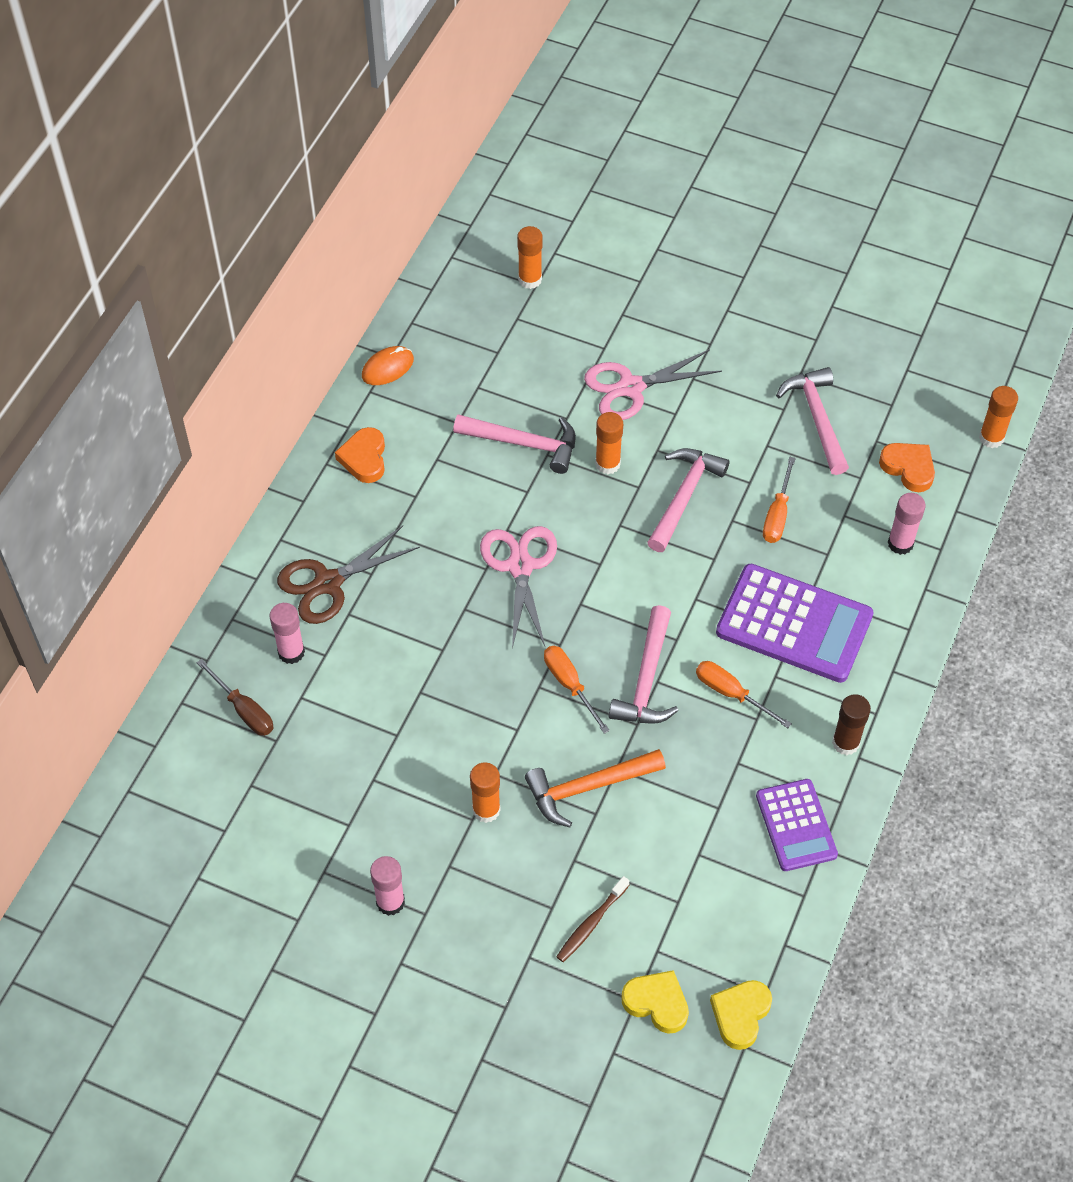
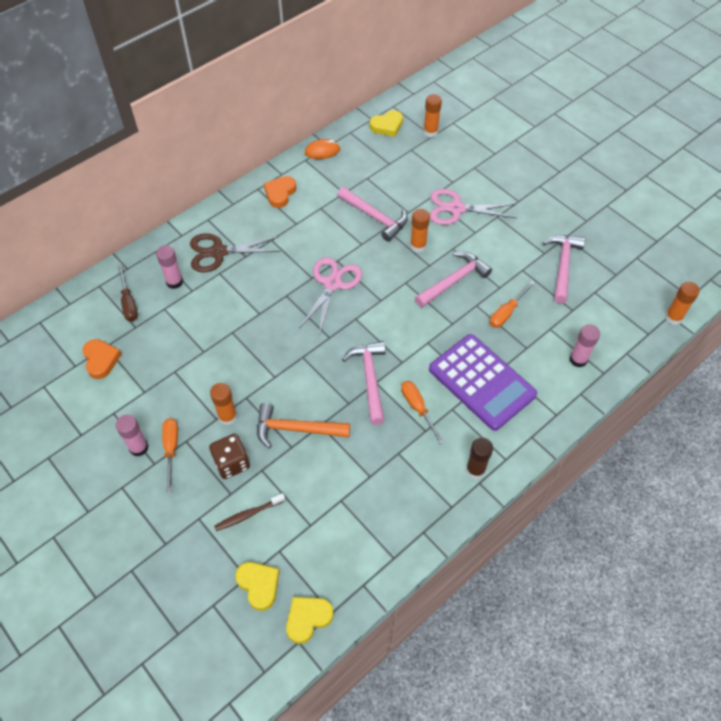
camera: 25 degrees right, 0 degrees up
(461, 292) = (387, 126): none -> yellow heart
(529, 868) = (232, 463): none -> brown dice
(569, 685) = (321, 363): orange screwdriver -> orange screwdriver (171, 449)
(646, 679) = (369, 379): pink hammer -> pink hammer turned 135 degrees clockwise
(796, 825) = (414, 509): purple calculator -> none
(908, 468) = (607, 316): orange heart -> orange heart (101, 360)

